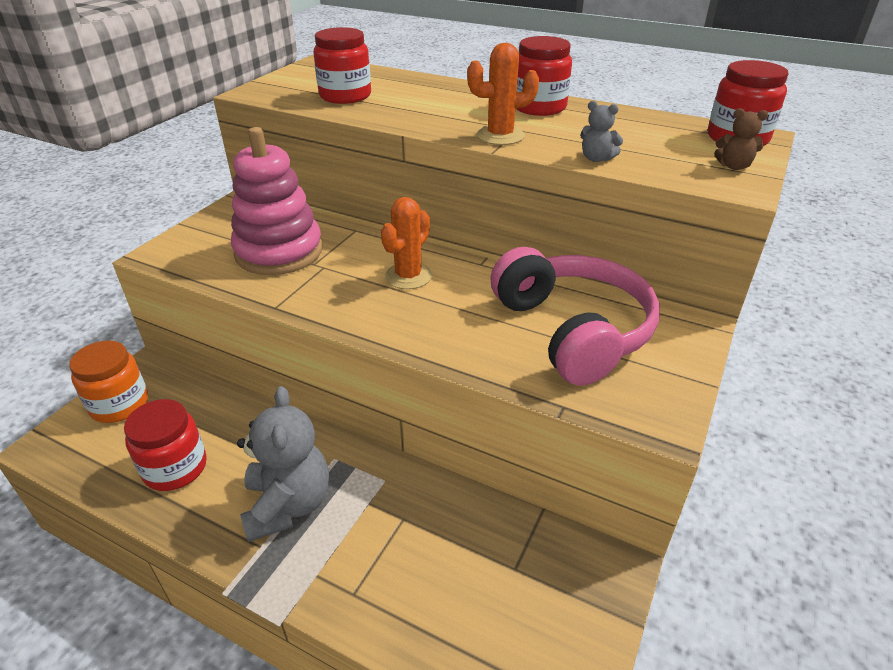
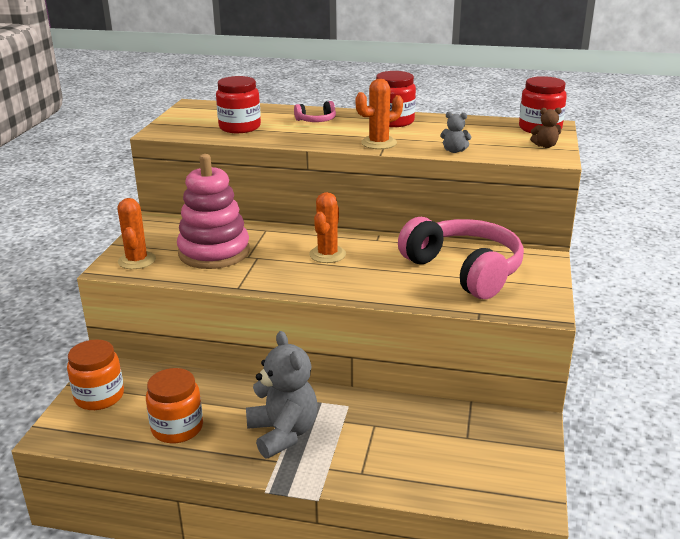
camera: 15 degrees left, 10 degrees down
(175, 468) = (177, 428): red jar -> orange jar
(188, 250) = (137, 260): none -> orange cactus
(443, 96) = (316, 120): none -> pink headphones

